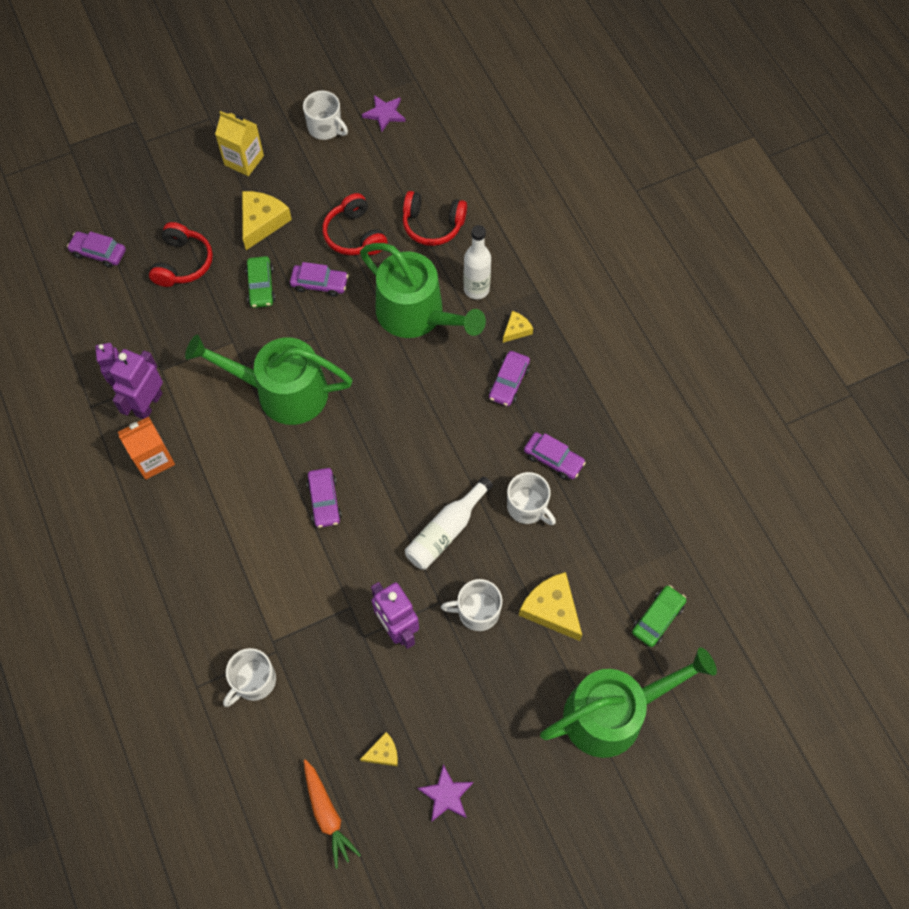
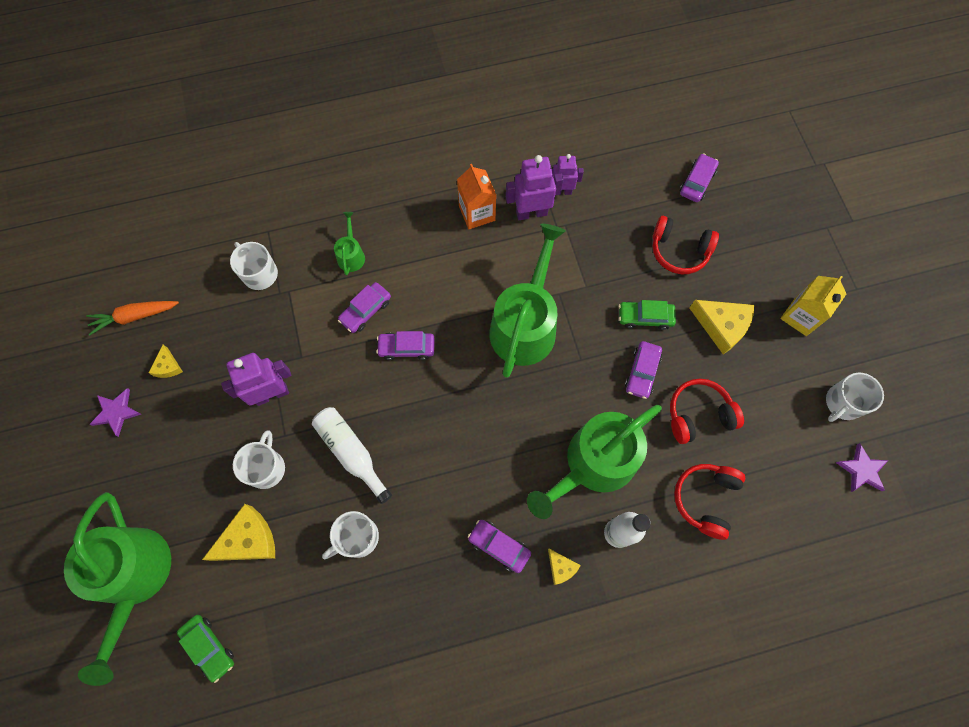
camera: 100 degrees right, 5 degrees up
(148, 404) = (531, 213): purple robot -> purple robot turned 45 degrees counterclockwise
(219, 582) = (351, 255): none -> green watering can
(553, 459) = (403, 576): purple car -> purple car (365, 310)

